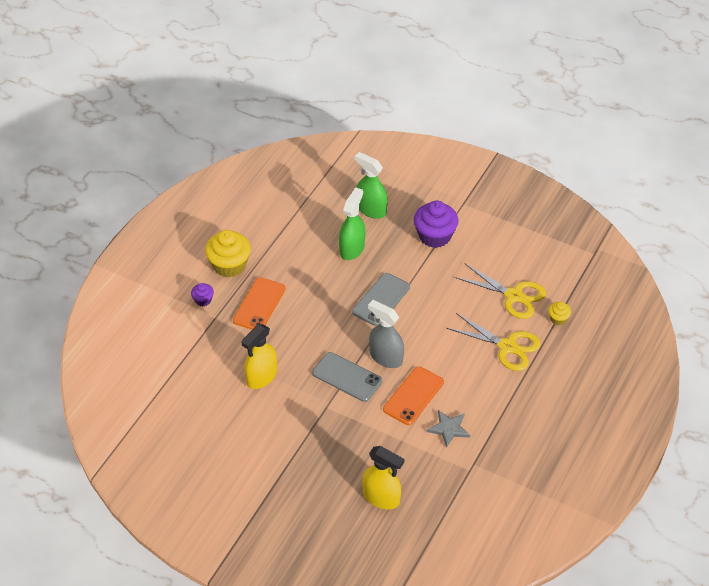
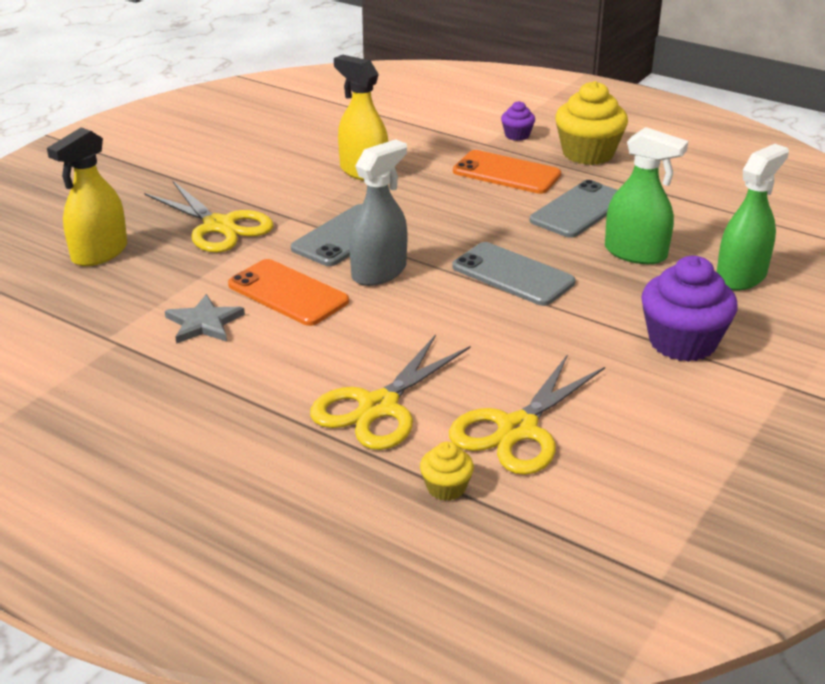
camera: 95 degrees right, 15 degrees down
(304, 271) = (579, 210): none -> grey phone
(341, 442) = (219, 226): none -> yellow scissors

